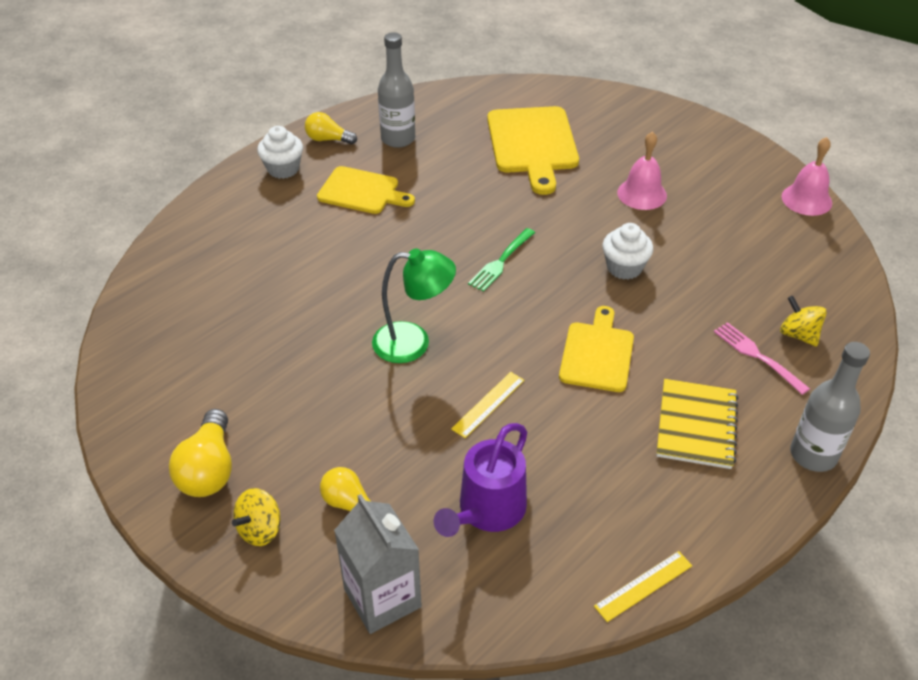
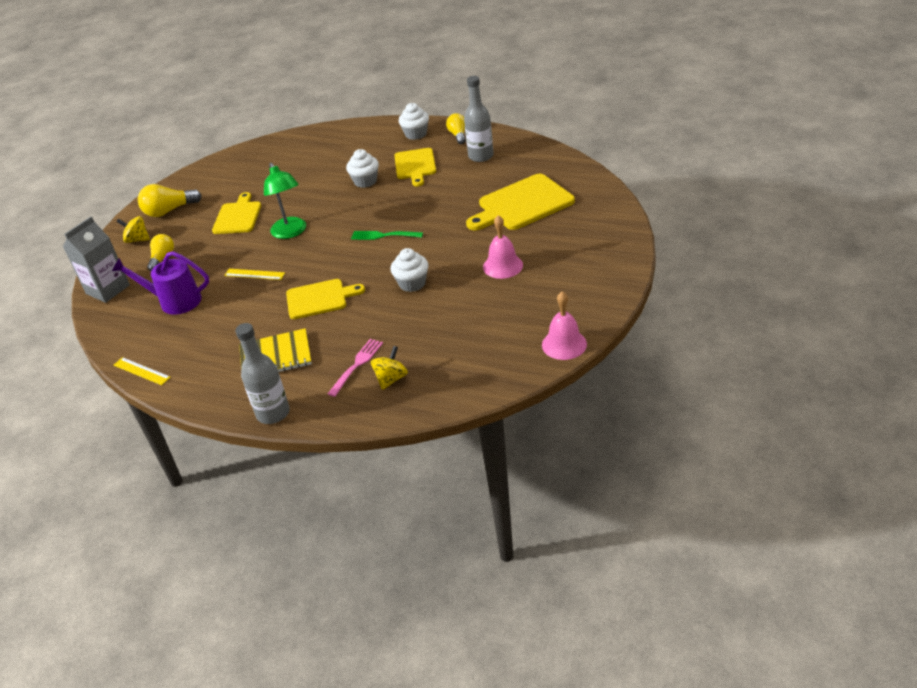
camera: 70 degrees right, 5 degrees down
(314, 388) = (238, 216): none -> yellow cutting board
(353, 242) = (365, 181): none -> white cupcake

